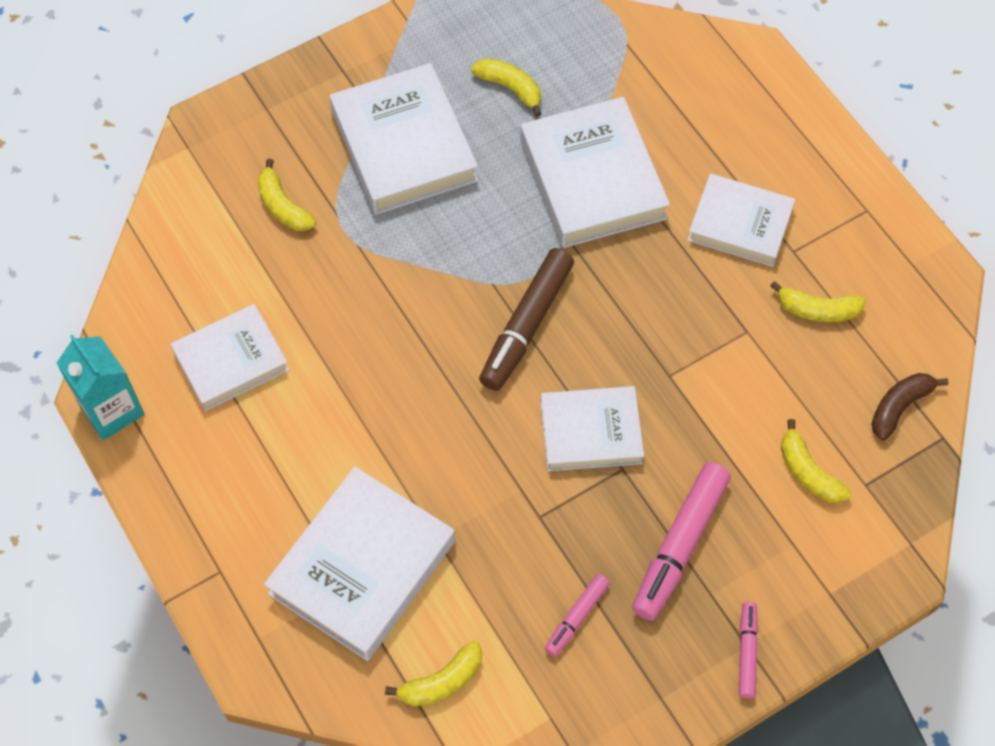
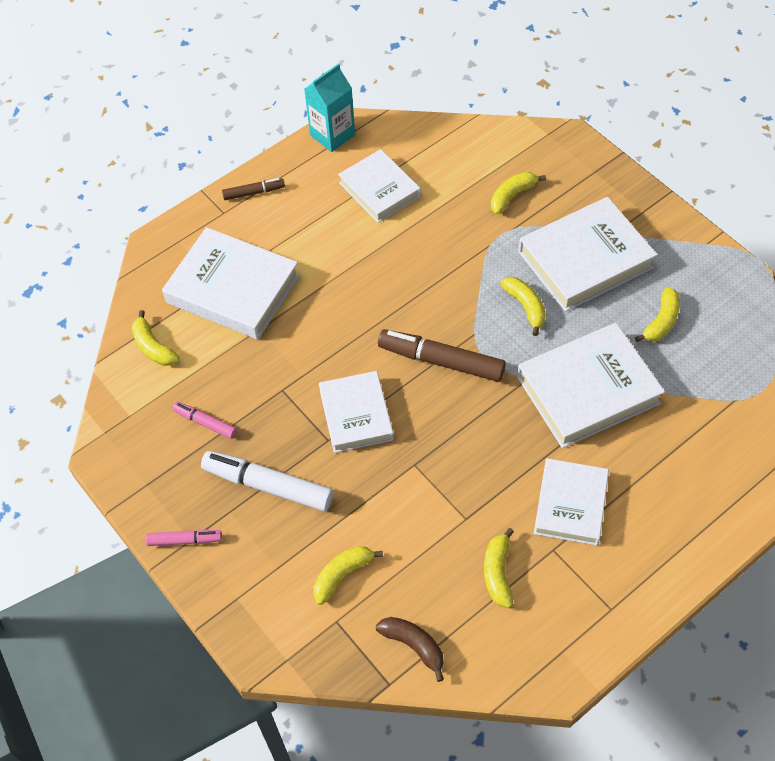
camera: 85 degrees right, 5 degrees down
(192, 527) = (253, 192): none -> brown marker
(462, 221) = (526, 307): none -> yellow banana
(680, 545) = (269, 486): pink marker -> white marker

